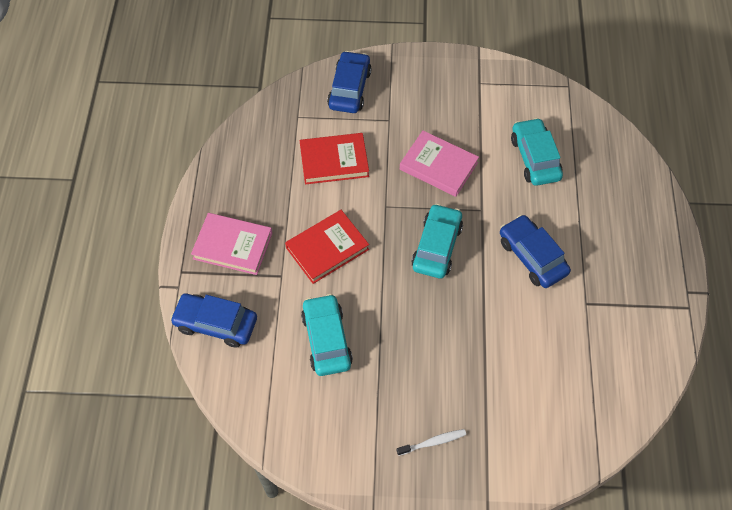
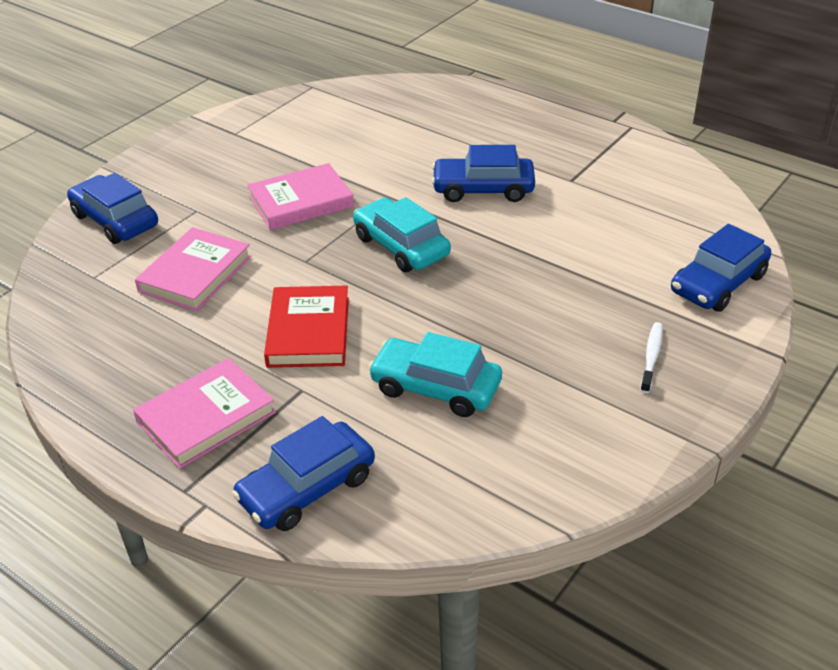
camera: 55 degrees left, 20 degrees down
(334, 161) = (195, 274): red book -> pink book
(535, 158) = (369, 139): turquoise car -> none
(537, 450) = (718, 283): none -> blue car

